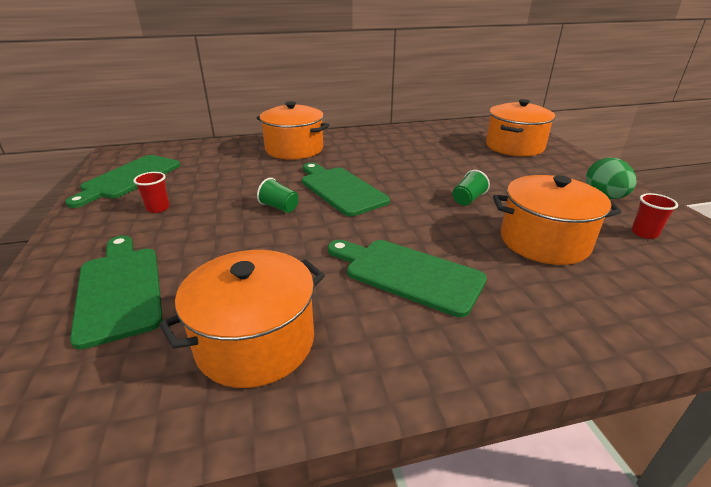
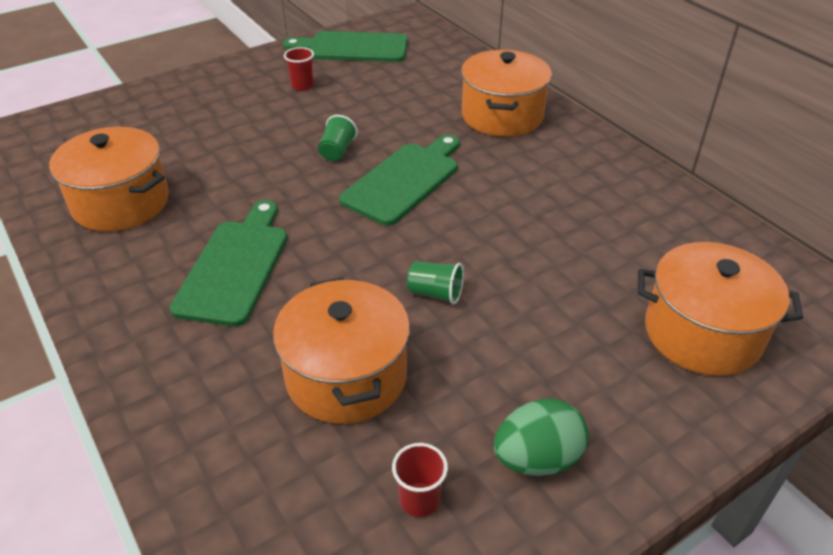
camera: 70 degrees right, 10 degrees up
(119, 289) = (172, 119): green cutting board -> none

